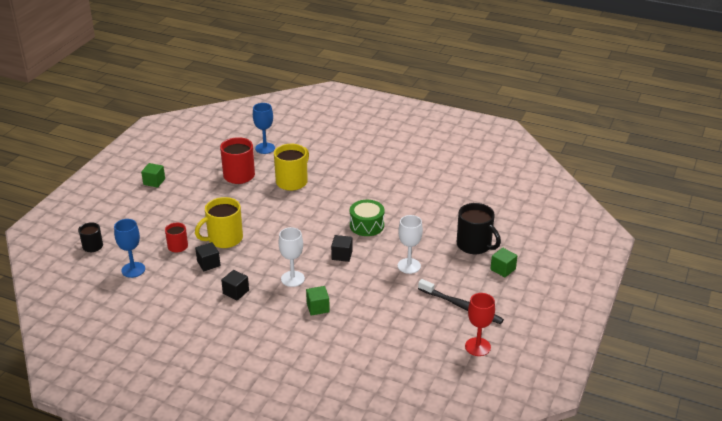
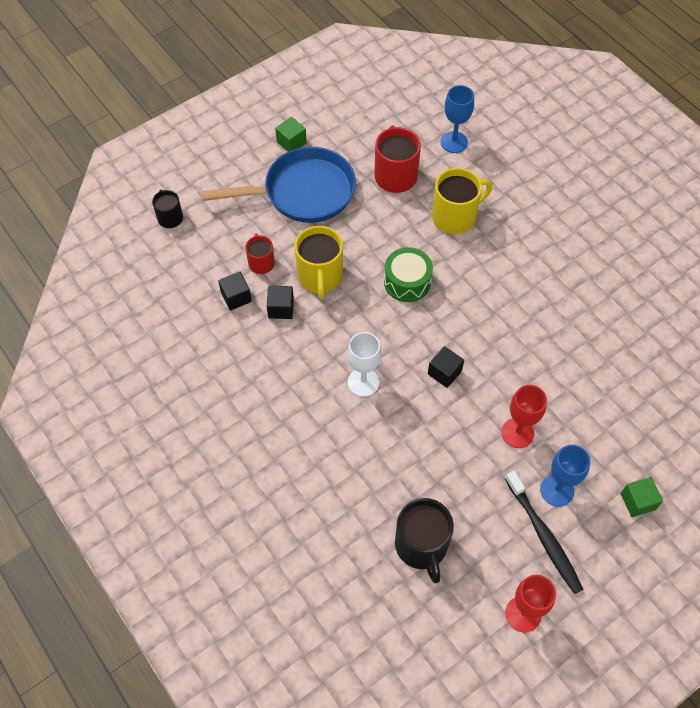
camera: 30 degrees right, 25 degrees up
(133, 270) = (194, 277): blue goblet -> blue goblet (557, 490)
(181, 203) = (303, 192): none -> blue pan
(224, 239) = (320, 277): yellow mug -> yellow mug turned 90 degrees counterclockwise
(236, 292) = (286, 370): black cube -> black cube (236, 297)
(318, 307) = (366, 445): green cube -> none
(366, 225) = (505, 337): green drum -> green drum (407, 282)
(409, 266) = (517, 433): white goblet -> red goblet
(475, 245) = (626, 440): black mug -> black mug (421, 546)

